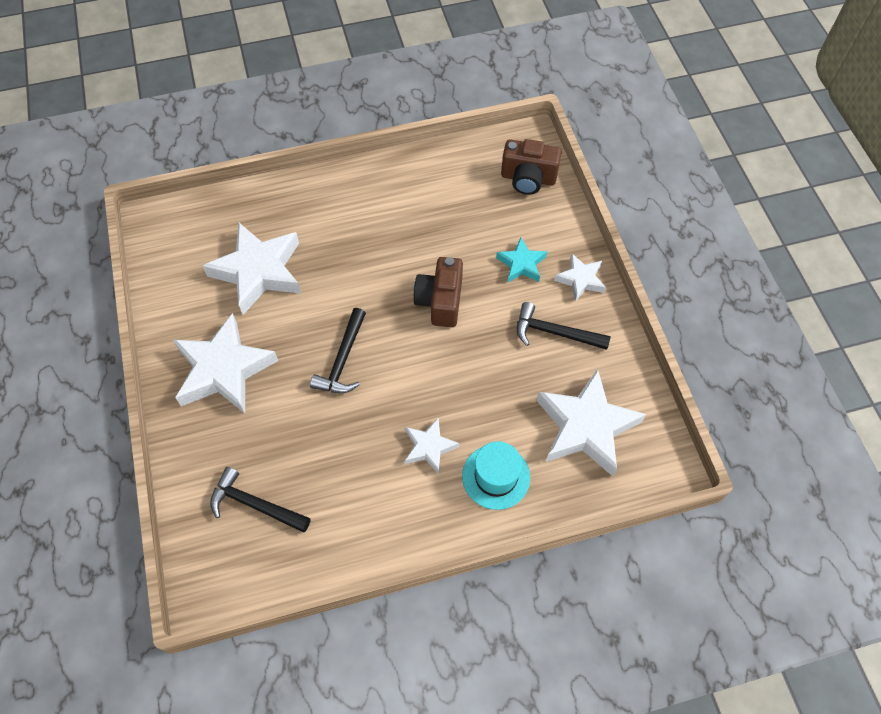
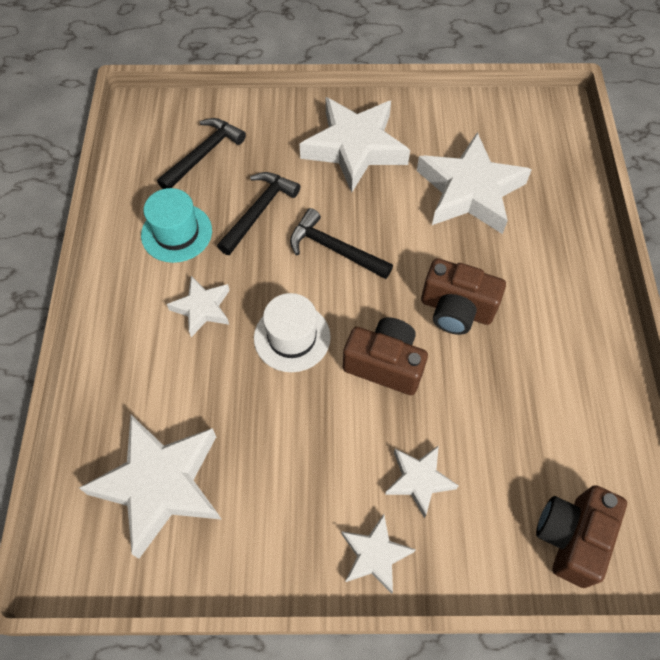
camera: 105 degrees right, 0 degrees up
(379, 263) = (456, 309): none -> brown camera
(436, 370) = (292, 337): none -> white hat
(496, 476) = (142, 365): turquoise hat -> turquoise hat (176, 233)
(521, 264) = (419, 480): turquoise star -> white star
(555, 333) = (301, 491): black hammer -> black hammer (258, 211)

